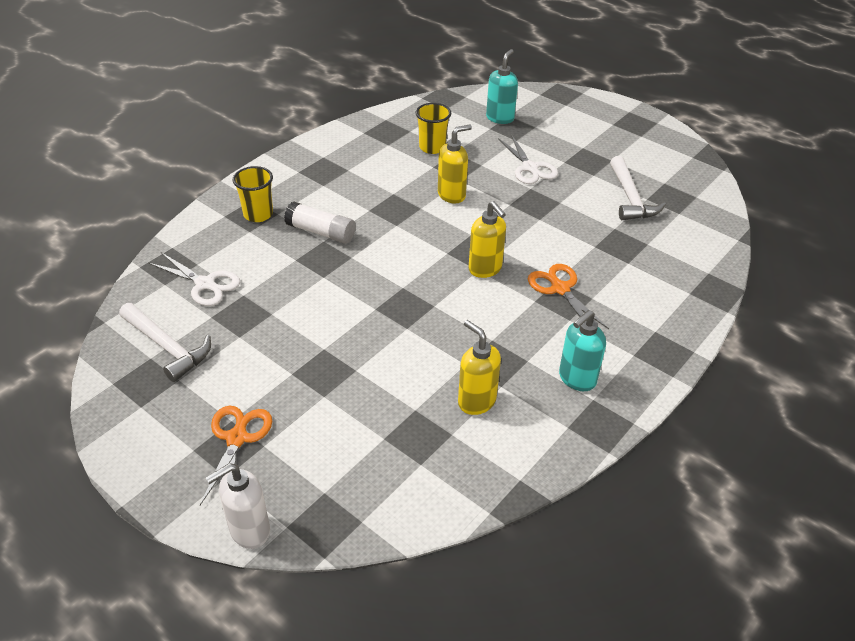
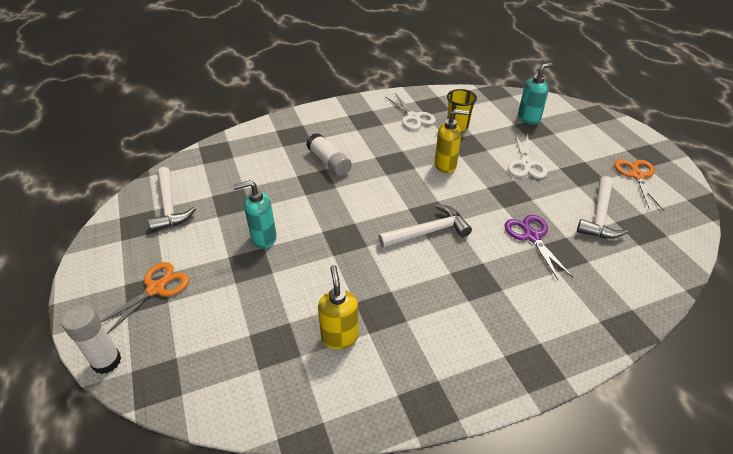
camera: 30 degrees right, 0 degrees up
(205, 284) = (226, 172): white scissors -> white scissors (413, 117)
(249, 531) = (106, 361): white soap dispenser -> white glue stick
(258, 214) = (297, 136): yellow cup -> none
(485, 269) = (428, 232): yellow soap dispenser -> white hammer
(560, 289) = (479, 271): orange scissors -> orange scissors (637, 176)
(576, 379) = (436, 355): turquoise soap dispenser -> turquoise soap dispenser (263, 238)
(584, 239) = (532, 236): none -> purple scissors

